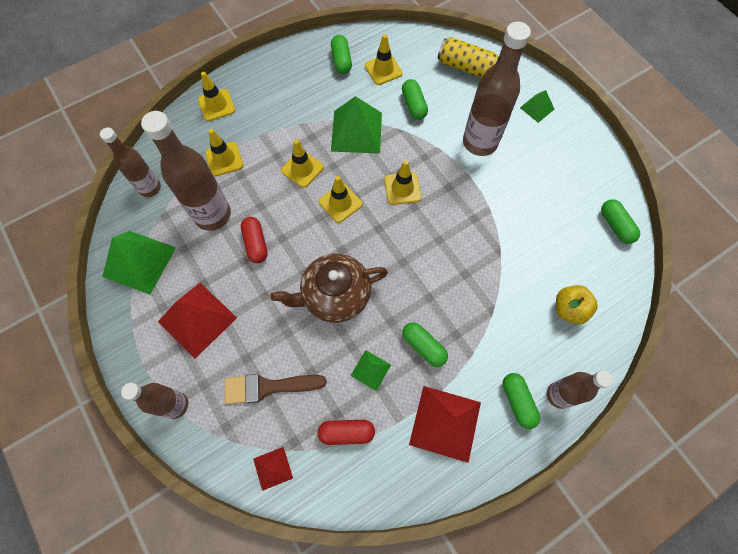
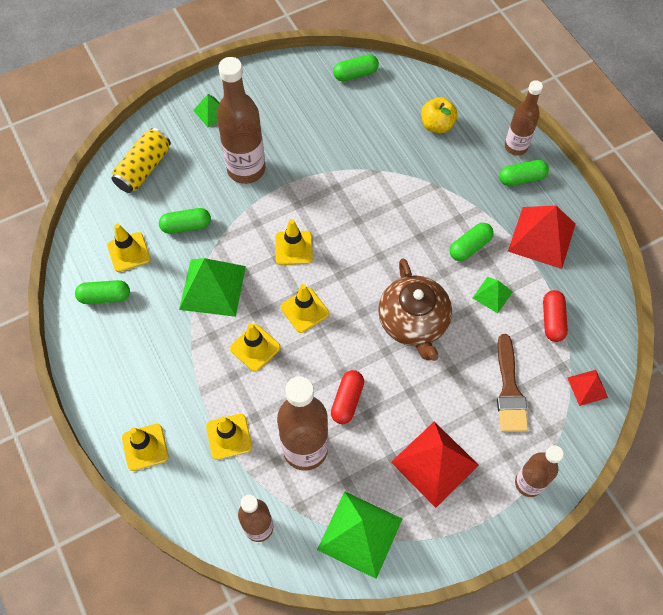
camera: 85 degrees left, 5 degrees down
(256, 243) = (347, 400): red capsule -> red capsule turned 60 degrees counterclockwise

